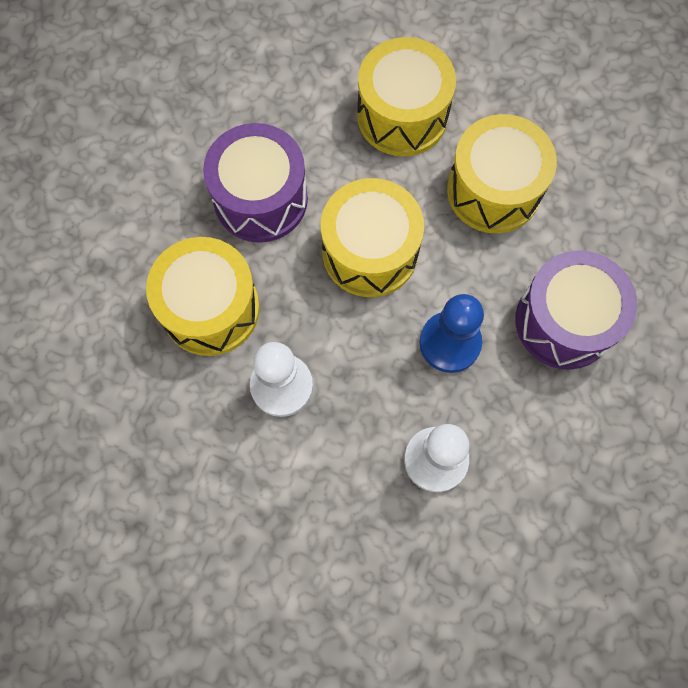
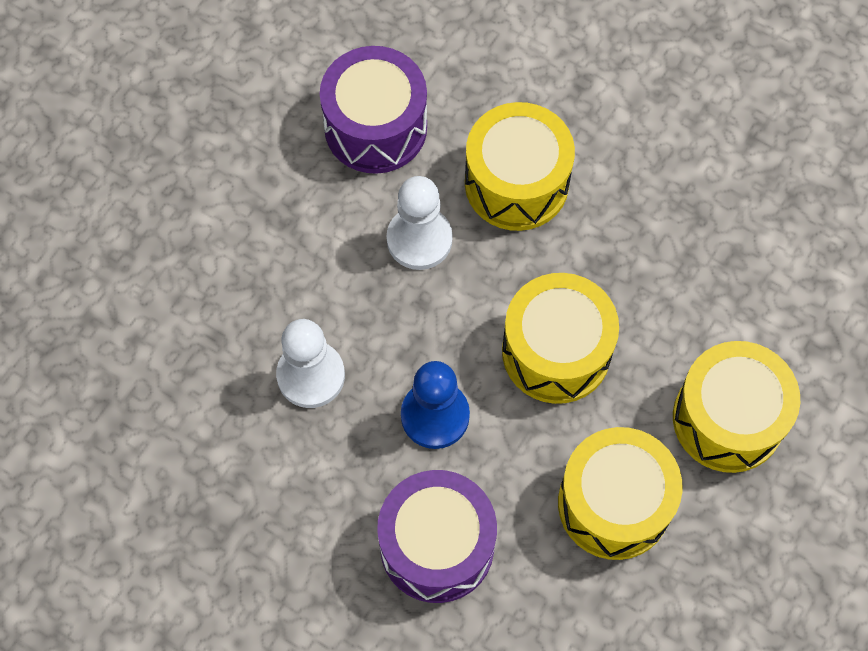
camera: 100 degrees right, 5 degrees down
(260, 199) = (638, 248): purple drum -> purple drum (375, 127)

